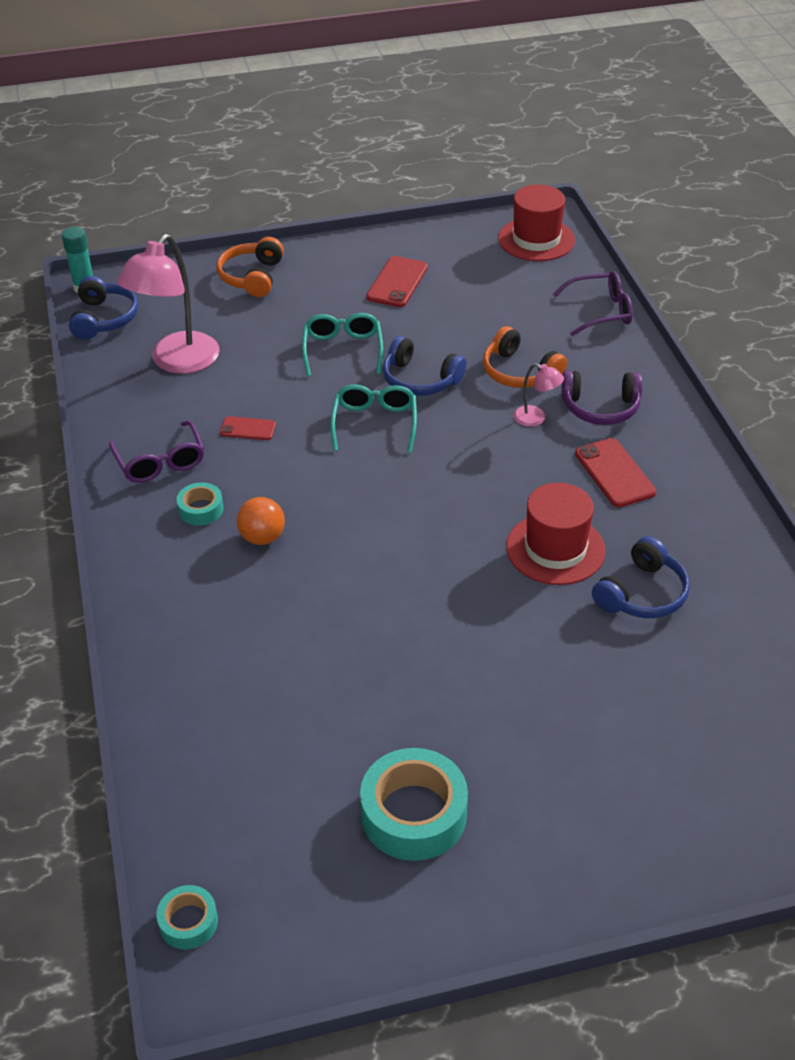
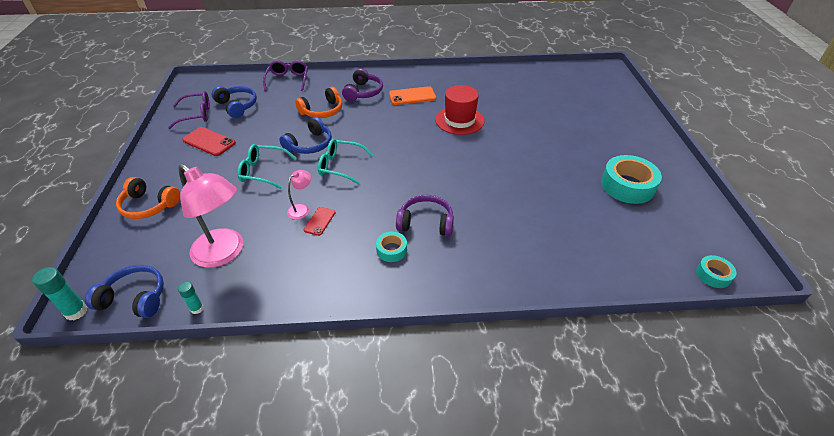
camera: 80 degrees left, 0 degrees up
(91, 367) = (197, 308): none -> turquoise glue stick
(160, 462) = (335, 269): purple glasses -> purple glasses (196, 115)
(262, 537) = (426, 222): orange ball -> purple headphones
(536, 239) = (209, 89): red hat -> none
(536, 418) = (362, 111): pink lamp -> pink lamp (302, 209)
(614, 473) = (412, 96): red phone -> orange phone
(642, 594) = (493, 102): blue headphones -> blue headphones (237, 106)

